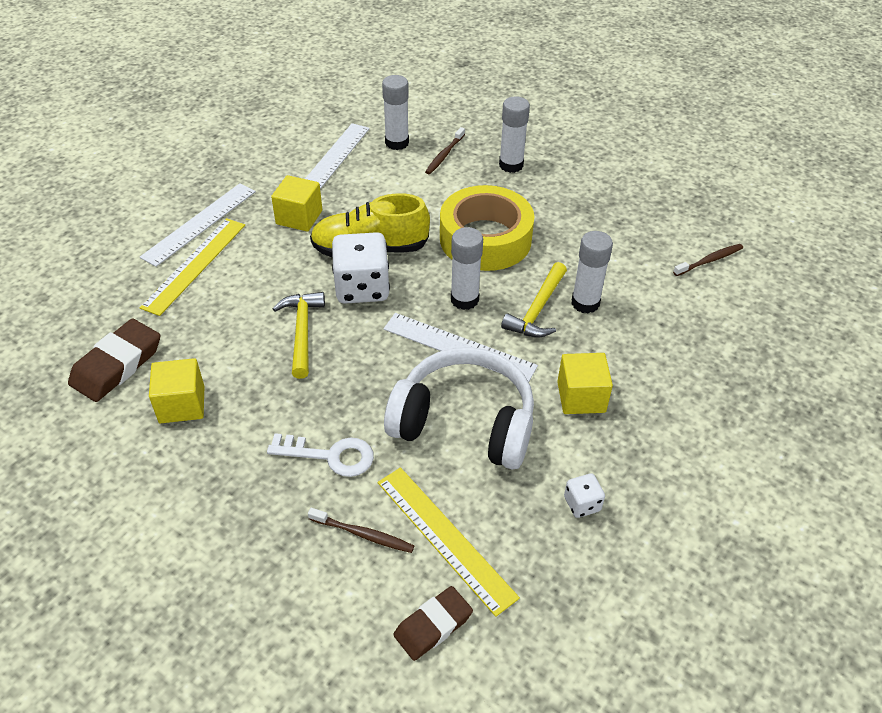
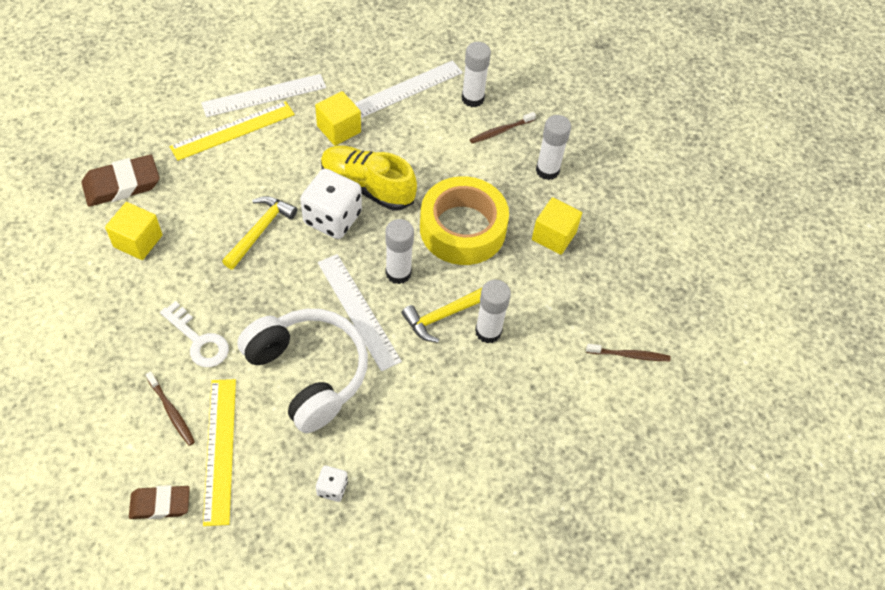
camera: 30 degrees right, 10 degrees up
(581, 397) = (410, 407): yellow cube -> yellow cube (554, 236)

